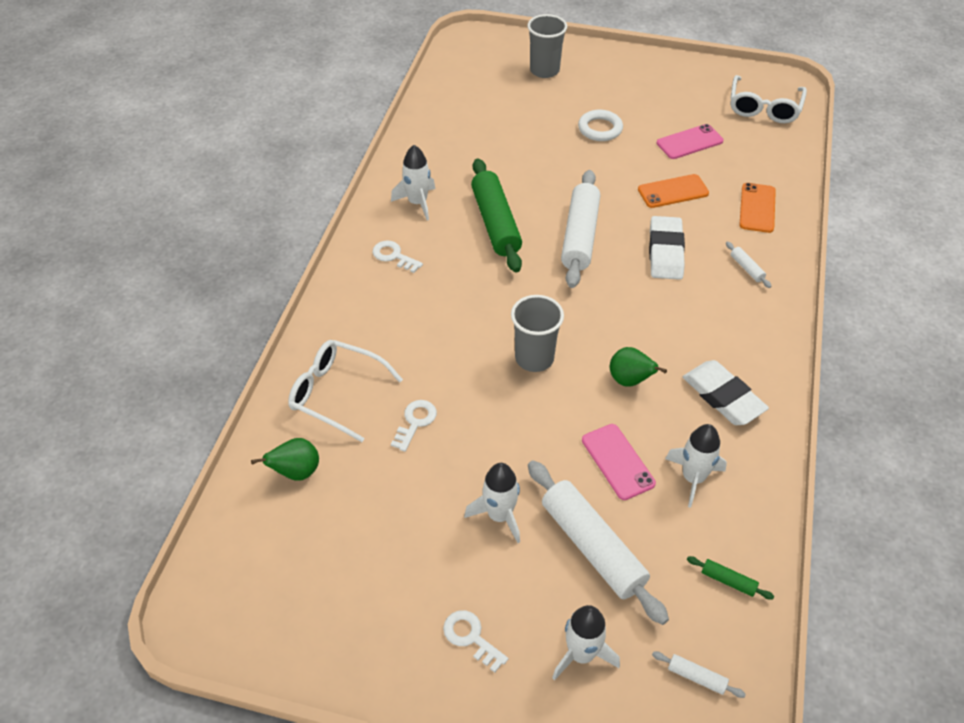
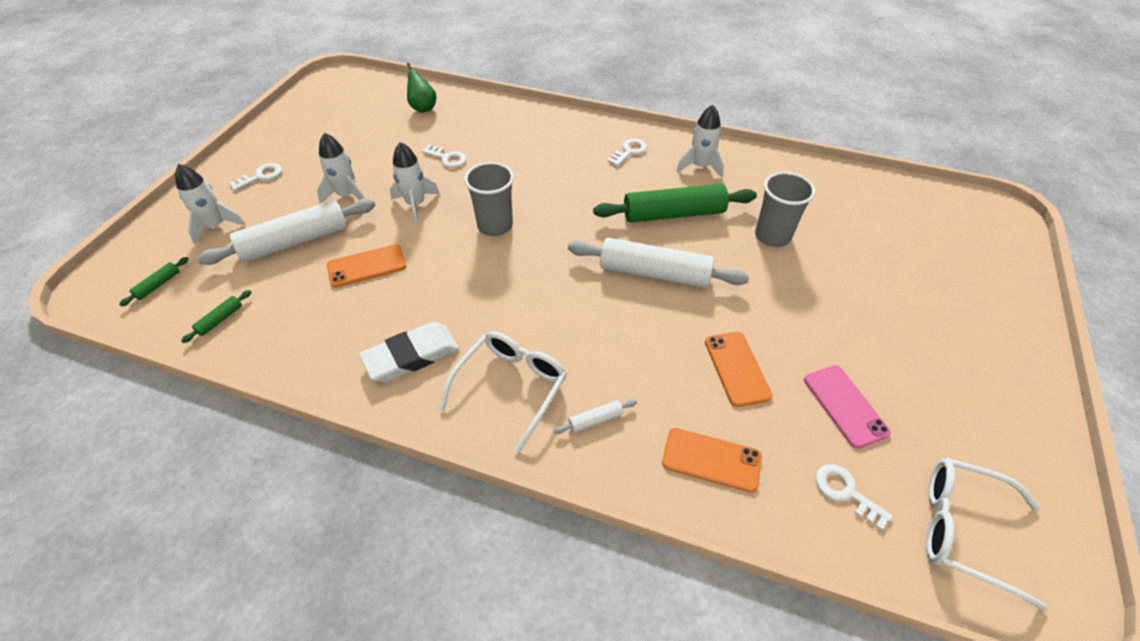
camera: 95 degrees right, 0 degrees up
(336, 393) = (486, 123): white glasses -> white glasses (511, 386)
(544, 70) = (959, 273): grey cup -> grey cup (772, 236)
(600, 129) = (850, 313): white ring -> none
(617, 461) = (366, 266): pink phone -> orange phone
(630, 380) = (452, 286): green pear -> none
(665, 252) = (628, 343): white eraser -> none
(693, 478) = (328, 314): white rocket -> white rocket (416, 204)
(696, 677) = (158, 285): white rolling pin -> green rolling pin
(757, 150) = (845, 492): none -> white key

